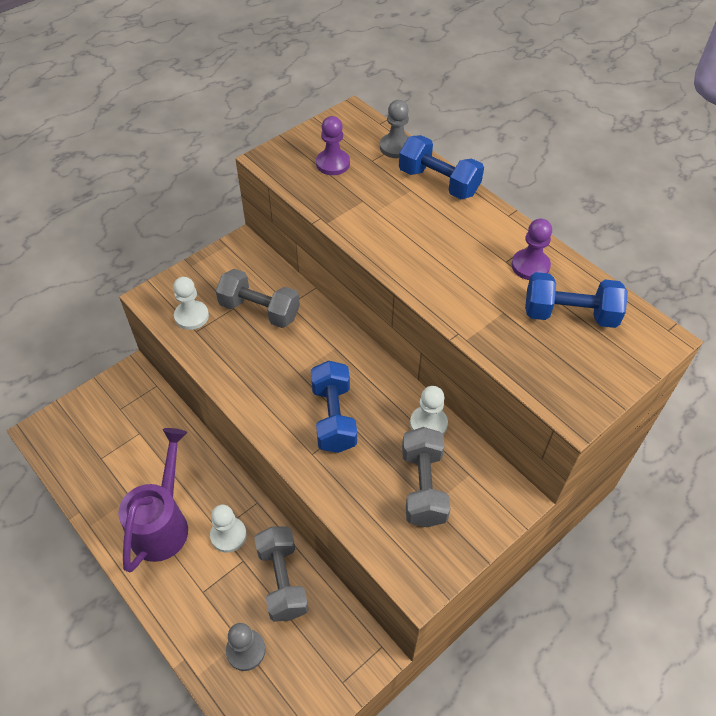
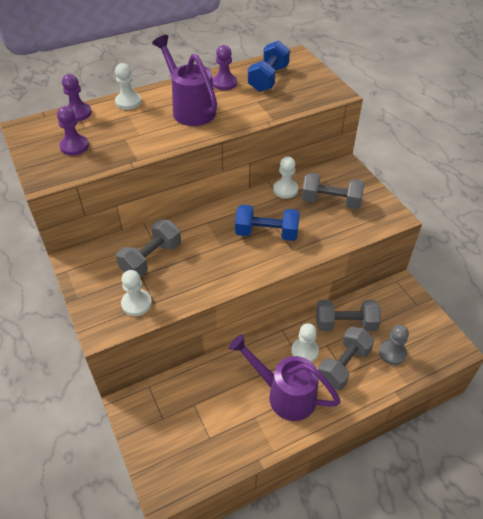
camera: 75 degrees left, 5 degrees down
(214, 586) = (343, 365): none -> grey dumbbell
(396, 147) = (78, 113): grey pawn -> purple pawn
(438, 182) = (128, 102): blue dumbbell -> white pawn
(450, 244) = (190, 109): none -> purple watering can

